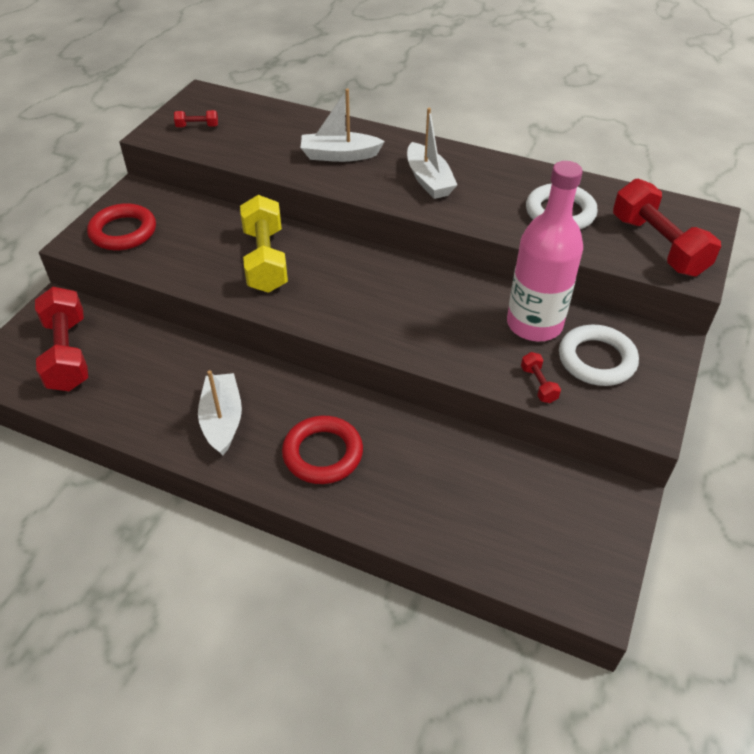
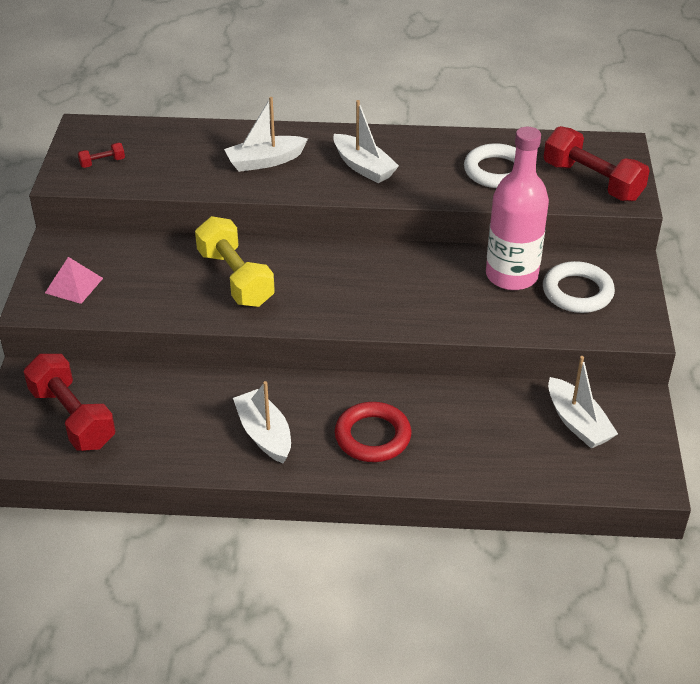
camera: 20 degrees left, 5 degrees down
(123, 232) = (74, 285): red ring -> pink pyramid
(538, 384) = (539, 324): red dumbbell -> none
(542, 502) = (577, 423): none -> white boat

